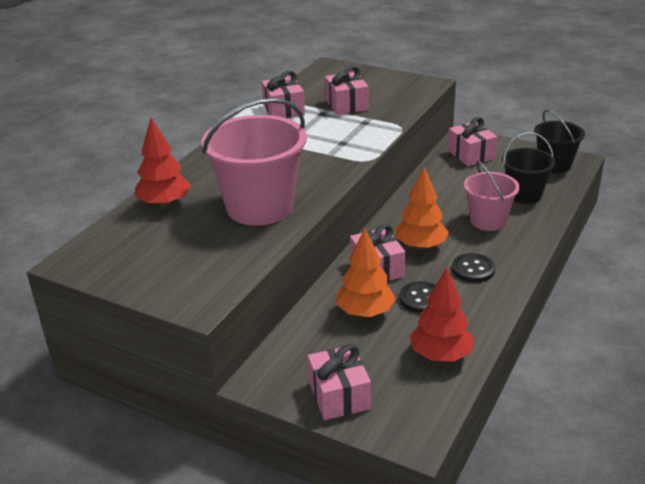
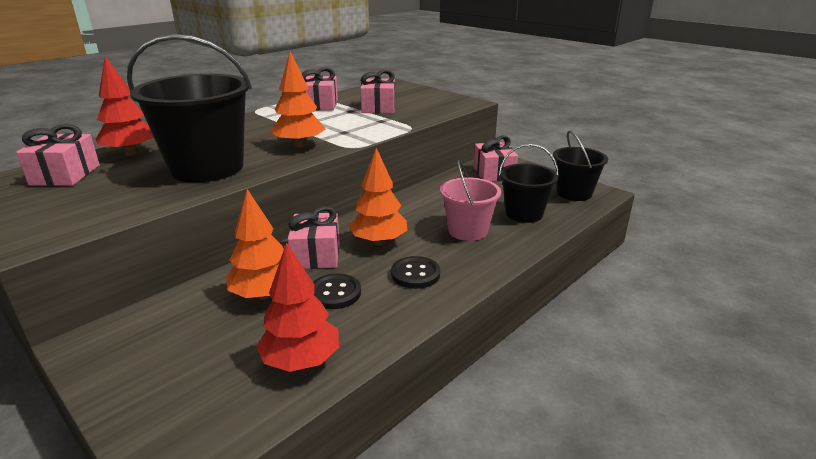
camera: 15 degrees right, 5 degrees down
(260, 207) = (207, 168): pink bucket -> black bucket
(317, 166) = (299, 145): none -> orange tree
(339, 395) = (145, 382): pink gift -> pink gift (65, 175)

